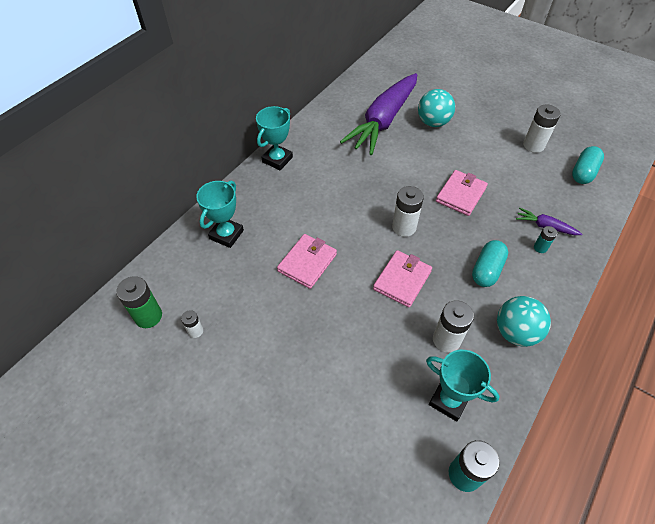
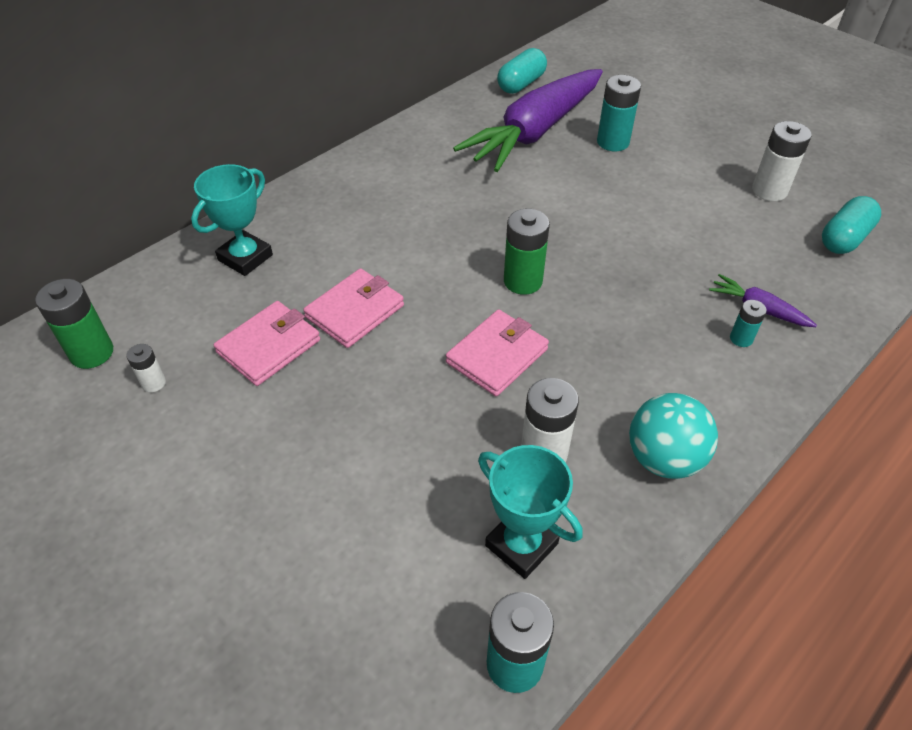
camera: 10 degrees right, 5 degrees down
(277, 159) = (355, 166): turquoise trophy -> none
(404, 227) = (523, 281): white battery -> green battery
(433, 122) = (613, 142): turquoise ball -> turquoise battery
(461, 195) = (628, 246): pink wallet -> pink wallet (269, 346)
(487, 270) = (641, 360): turquoise capsule -> turquoise capsule (521, 84)

